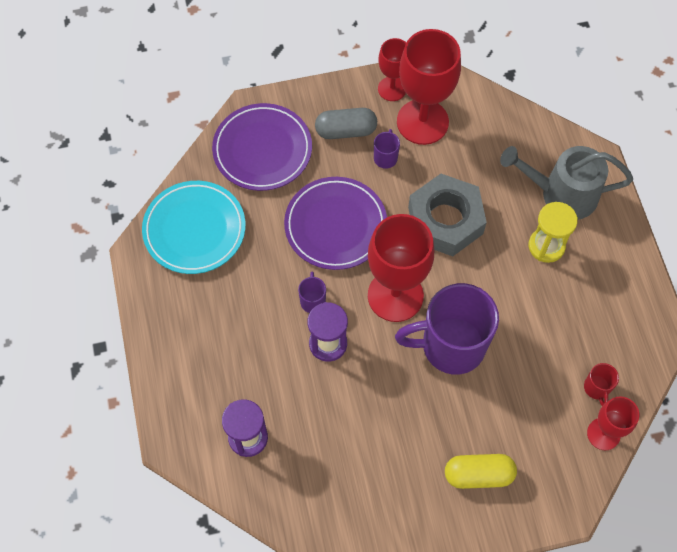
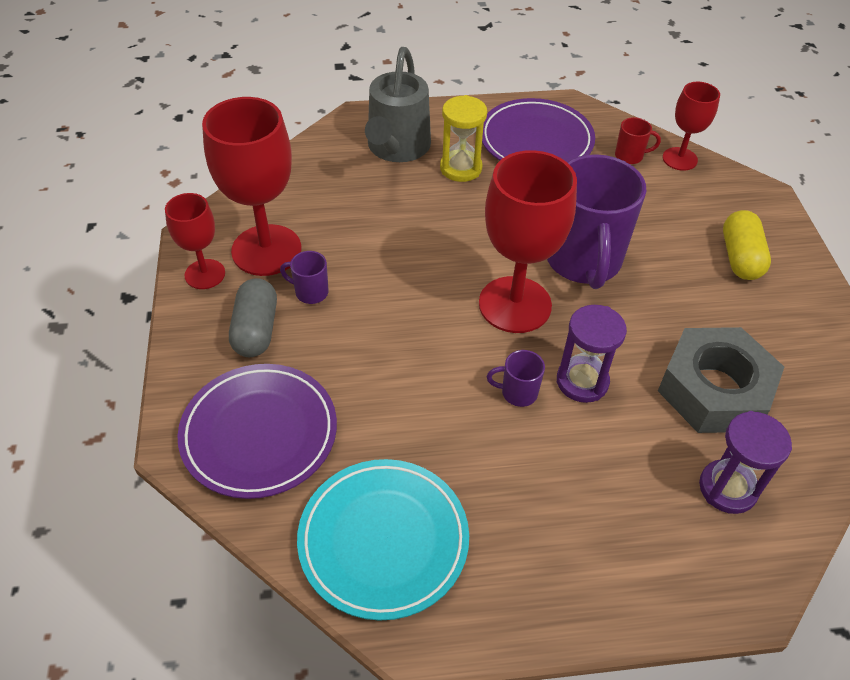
camera: 85 degrees left, 15 degrees down
(335, 225) = (405, 356): purple plate -> purple plate (536, 140)
(445, 220) = (414, 246): grey nut -> grey nut (714, 389)

